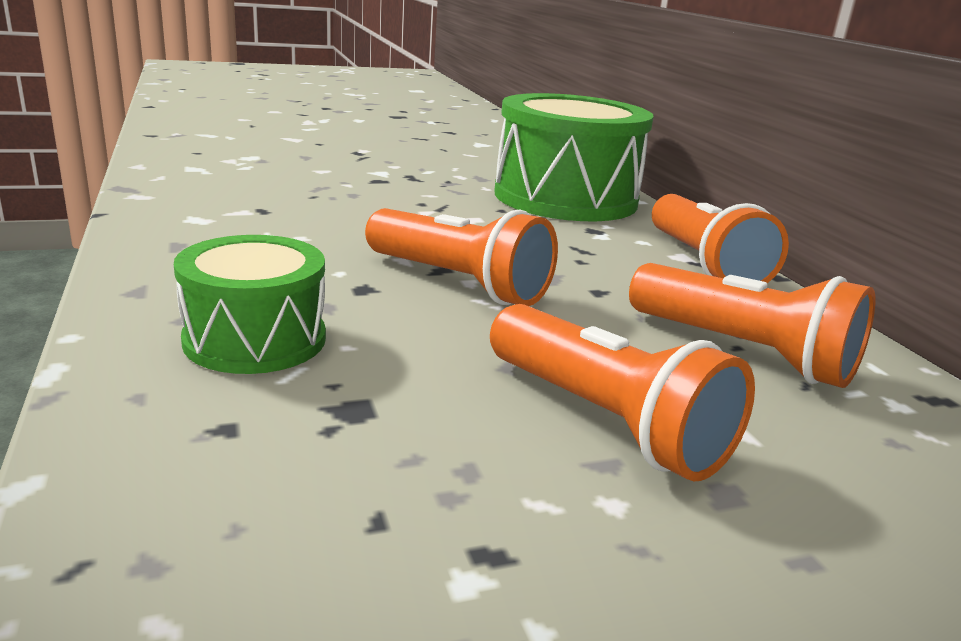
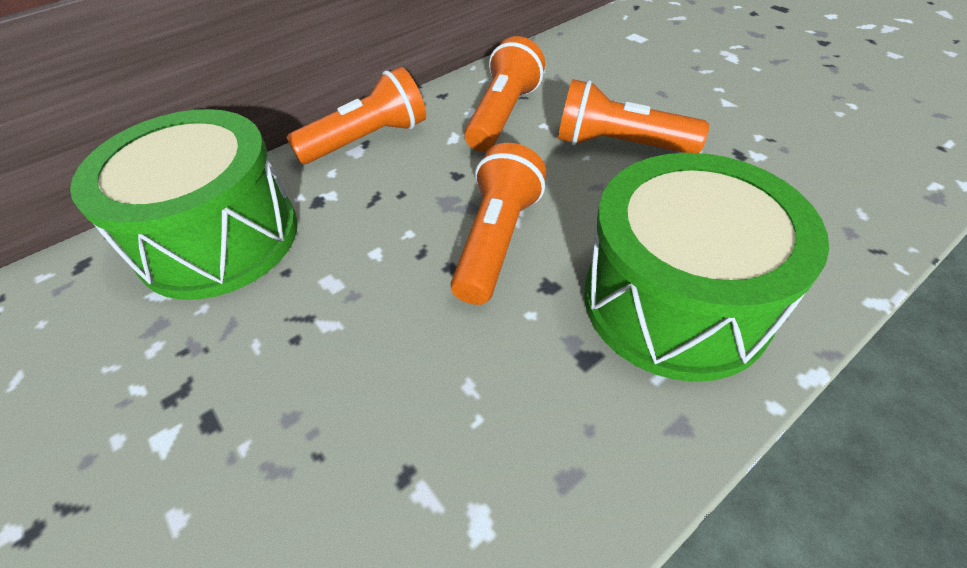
camera: 105 degrees left, 25 degrees up
(255, 339) = (675, 301): green drum -> green drum, size x1.77
(605, 421) = (619, 145): orange flashlight -> orange flashlight turned 105 degrees counterclockwise

